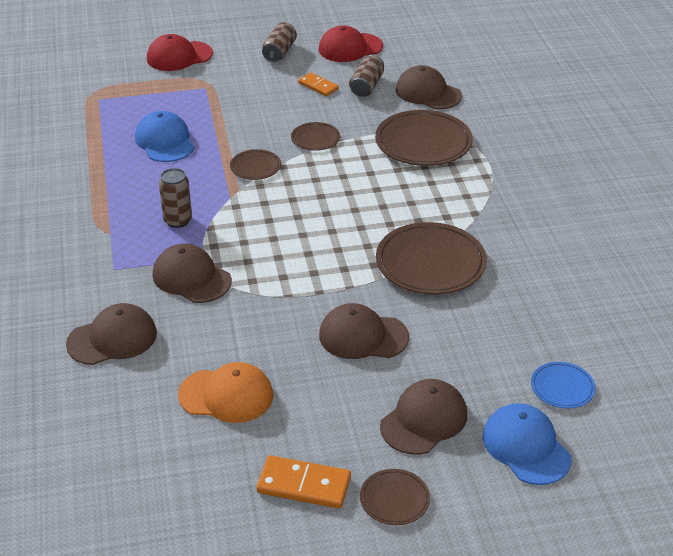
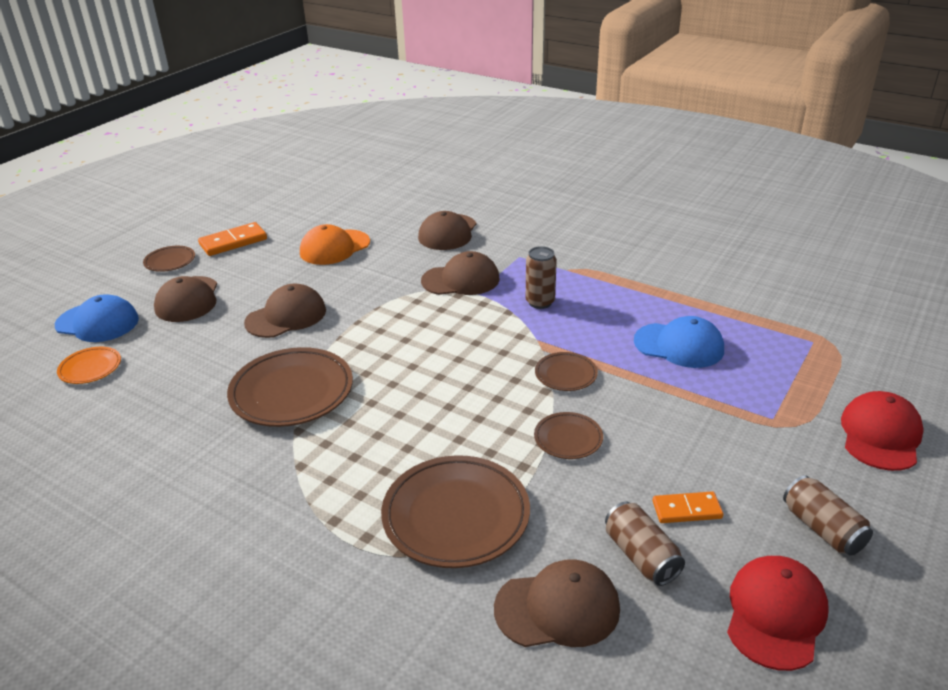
camera: 135 degrees right, 5 degrees down
(562, 388) = (90, 368): blue plate -> orange plate

